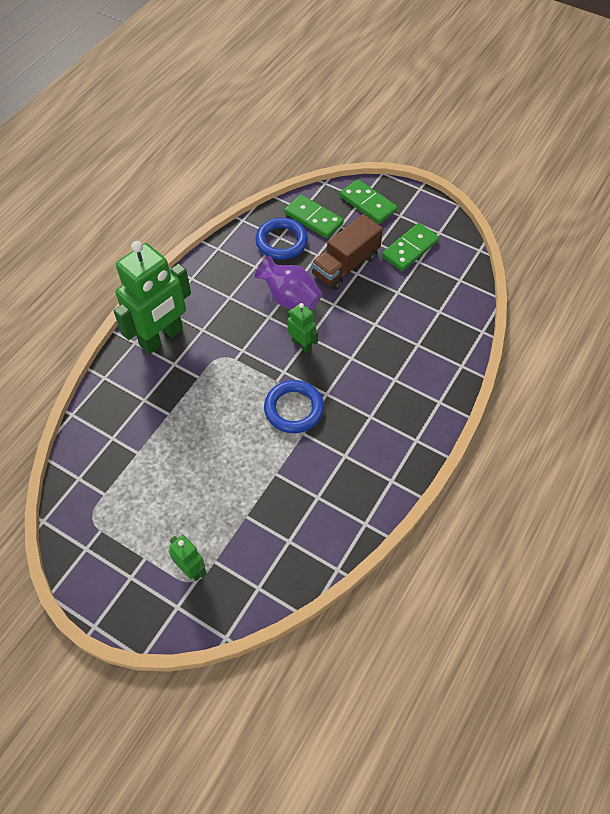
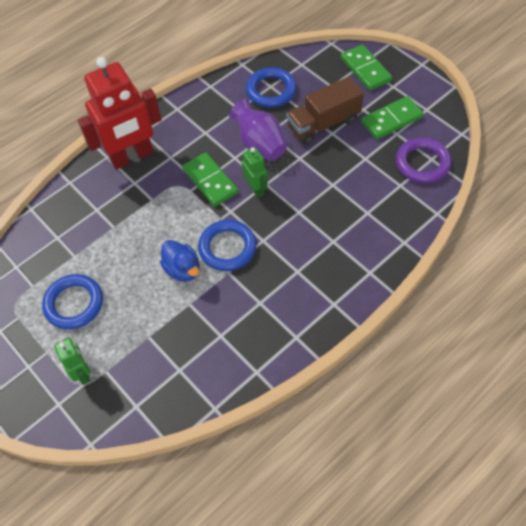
camera: 20 degrees right, 0 degrees up
(156, 502) = (74, 304): none -> blue ring
(162, 337) = (132, 157): green robot -> red robot
(256, 441) = (183, 269): none -> blue duck
(313, 218) = (308, 74): green domino -> green domino (210, 181)
(453, 286) = (422, 163): none -> purple ring

